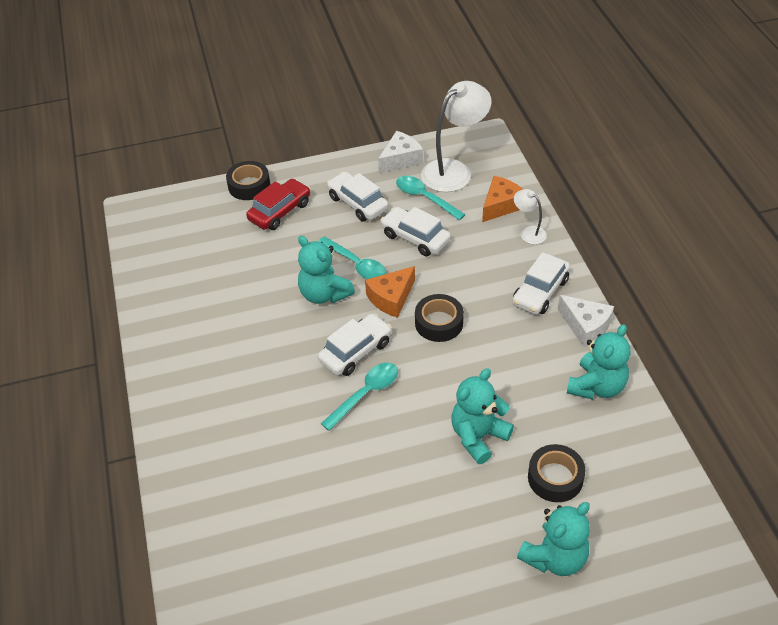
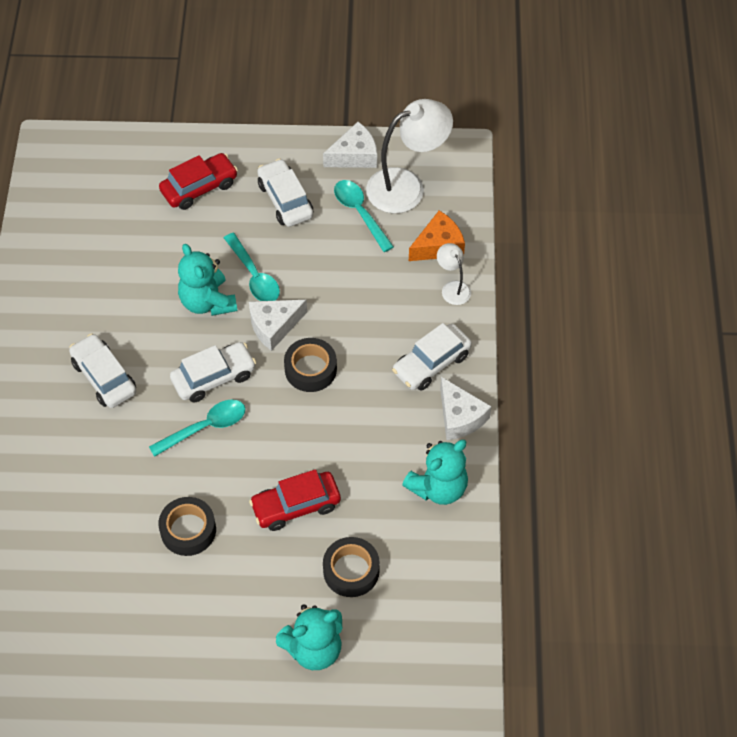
camera: 15 degrees right, 10 degrees up
(249, 186) = (179, 145): black tape -> black tape (188, 530)
(391, 298) = (274, 326): orange cheese -> white cheese
(415, 238) = (328, 261): white car -> white car (104, 377)
(478, 436) = (296, 506): turquoise teddy bear -> red car

